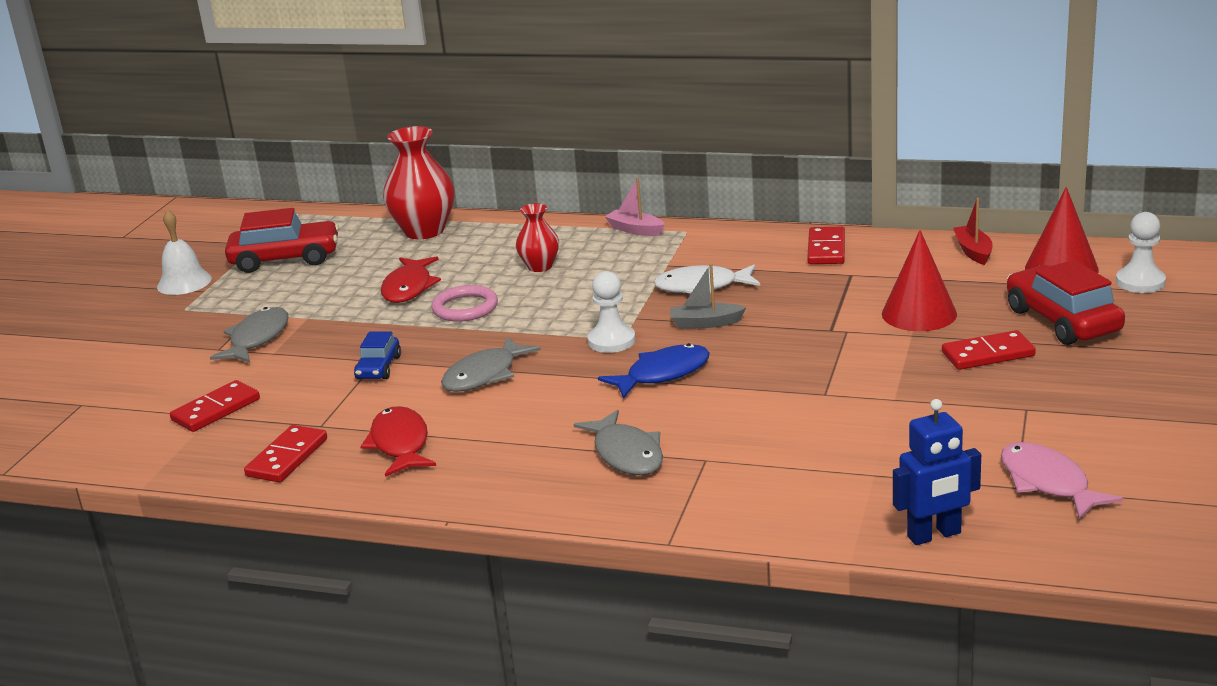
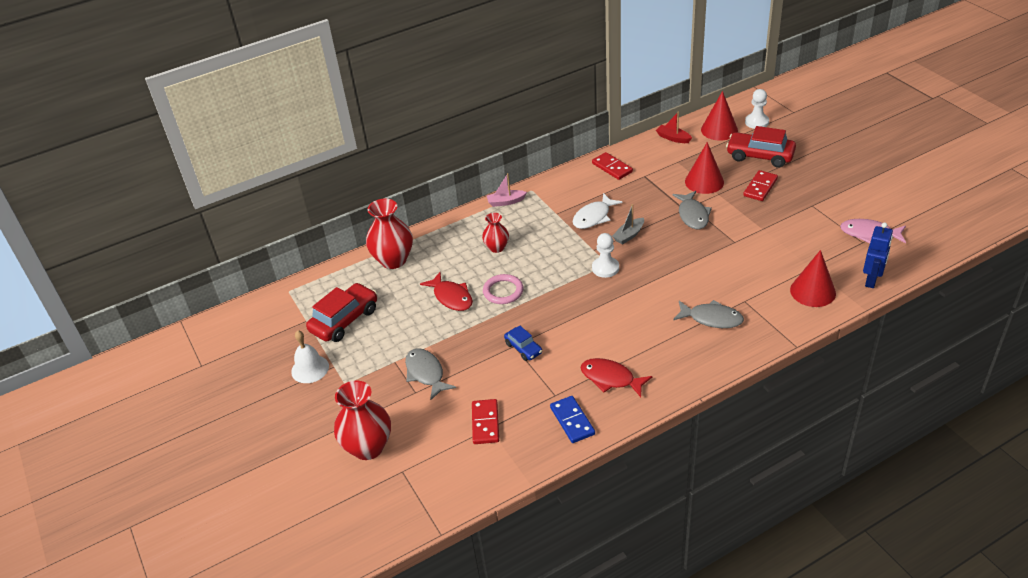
camera: 45 degrees left, 15 degrees up
(97, 369) = (368, 447): none -> red vase
(287, 457) = (572, 421): red domino -> blue domino
(485, 375) = (581, 320): grey fish -> grey fish (693, 215)
(662, 374) = (657, 271): blue fish -> none
(818, 500) = (812, 291): none -> red cone

